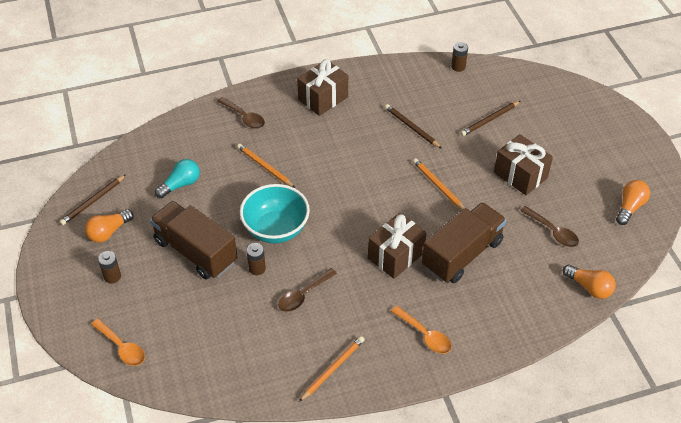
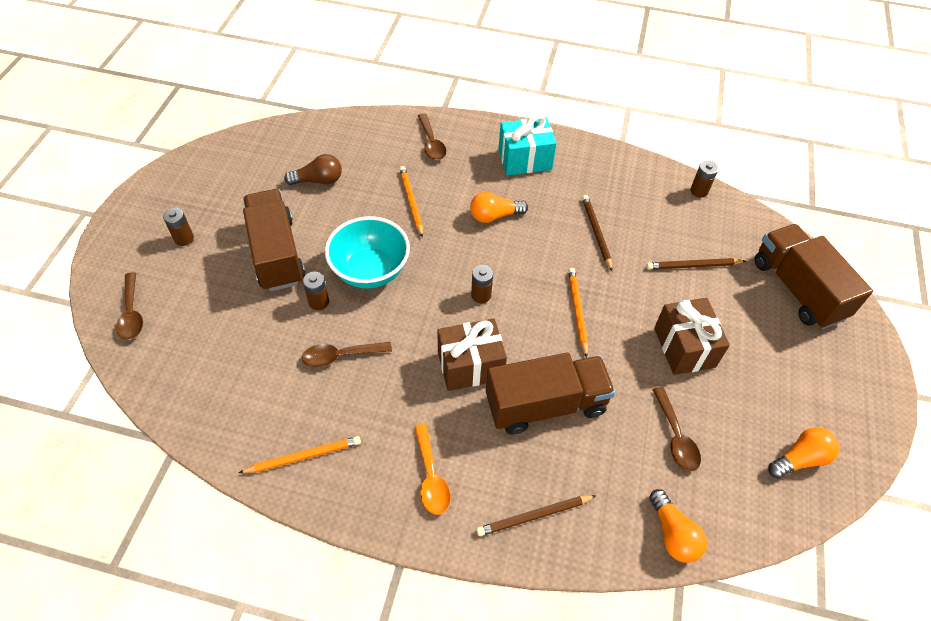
camera: 30 degrees right, 5 degrees up
(93, 201) = (229, 158): brown pencil -> brown pencil (534, 516)
(109, 232) = (218, 194): orange light bulb -> orange light bulb (494, 216)
(122, 347) = (132, 313): orange spoon -> brown spoon
(180, 184) = (318, 180): turquoise light bulb -> brown light bulb
(323, 98) = (525, 159): brown gift -> turquoise gift
(367, 207) = (481, 295): none -> brown battery
(563, 104) = (797, 289): none -> brown truck

